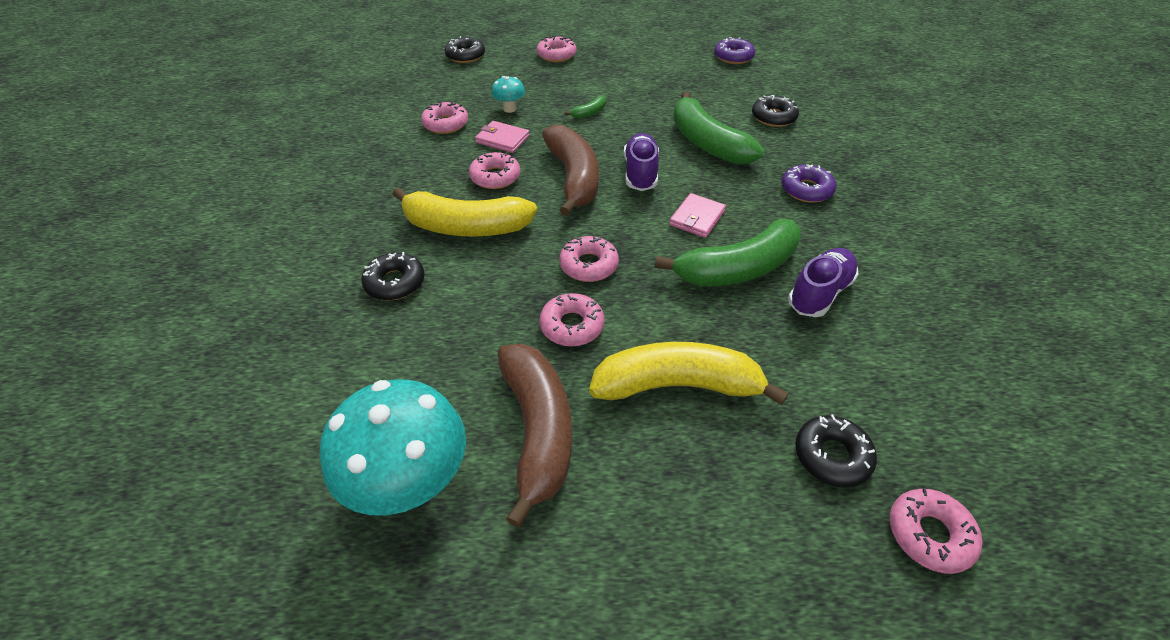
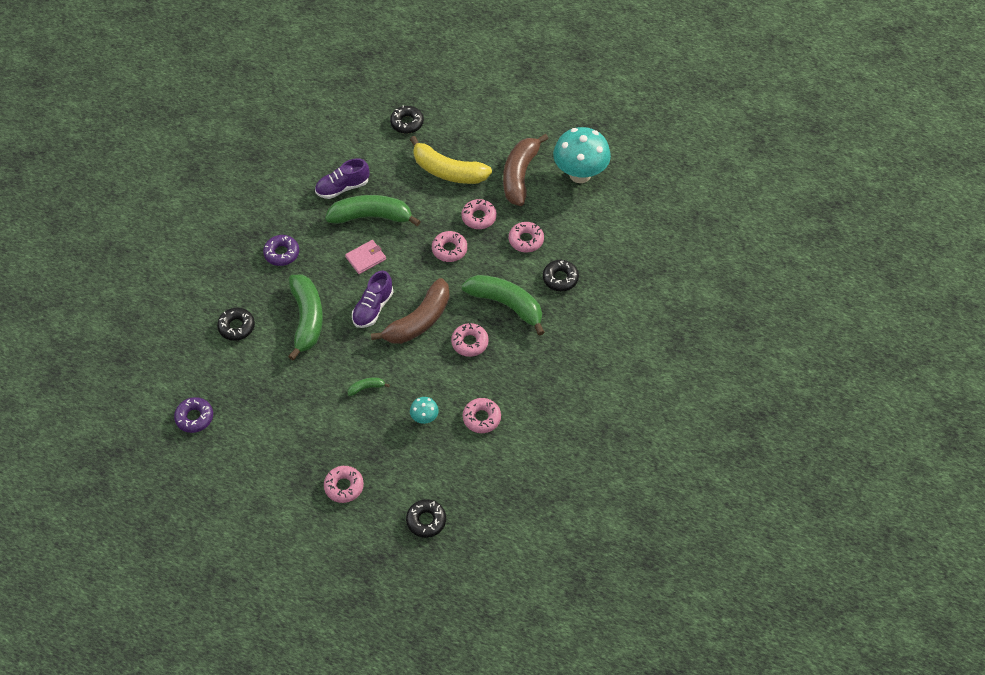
camera: 155 degrees left, 10 degrees up
(465, 227) = (506, 305): yellow banana -> green banana
(502, 139) = (447, 381): pink wallet -> none
(573, 178) = (419, 321): brown banana -> brown banana turned 150 degrees counterclockwise
(929, 534) = (396, 89): pink donut -> pink donut (526, 240)

